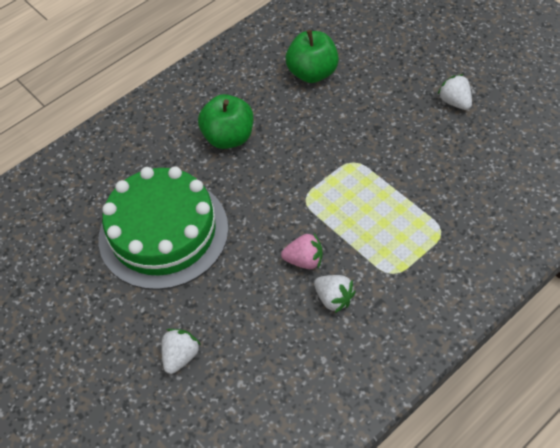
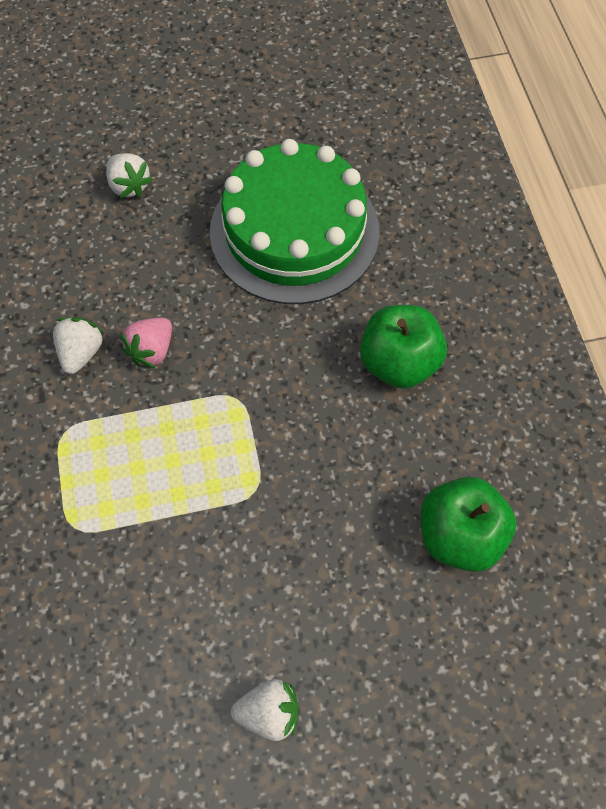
camera: 115 degrees right, 10 degrees up
(333, 299) = (81, 353): white strawberry -> white strawberry turned 120 degrees clockwise

